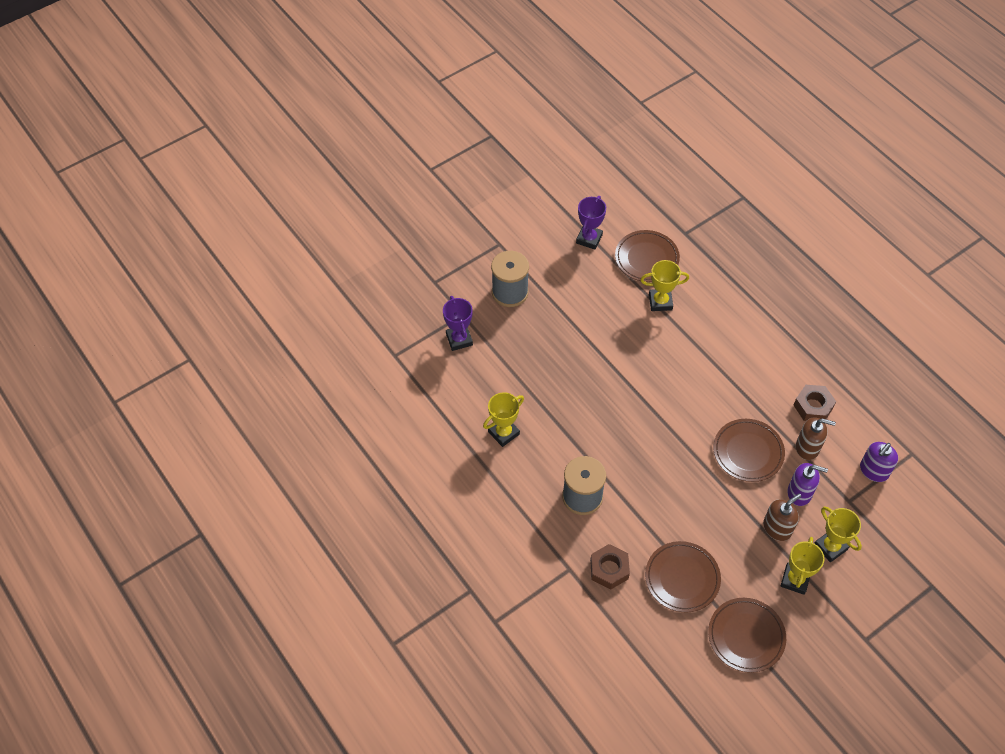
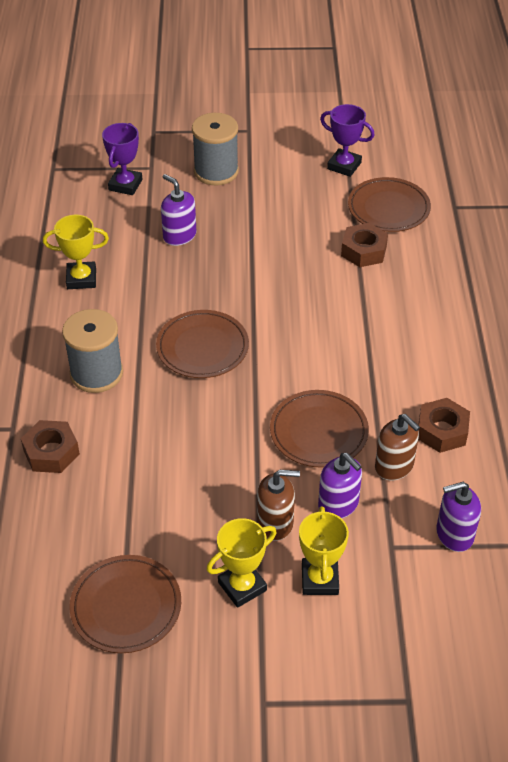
camera: 35 degrees right, 10 degrees down
(534, 359) = (179, 235): none -> purple soap dispenser
(589, 239) = (344, 166): purple trophy -> purple trophy turned 60 degrees clockwise
(660, 302) = (364, 251): yellow trophy -> brown nut
(682, 578) = (117, 506): brown plate -> brown plate (202, 347)

